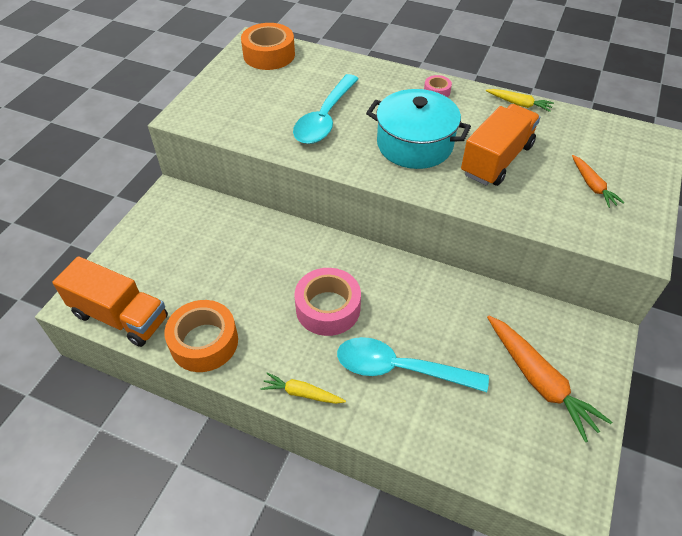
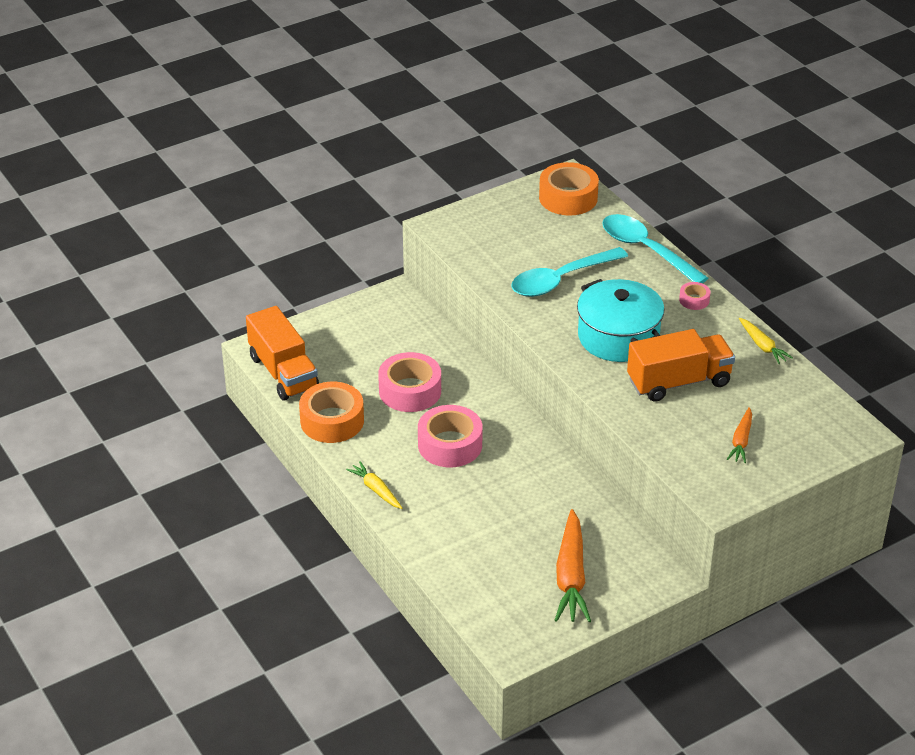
camera: 35 degrees right, 10 degrees down
(251, 274) = (410, 391): none -> pink tape
(399, 369) = (466, 512): turquoise spoon -> turquoise spoon (645, 250)

